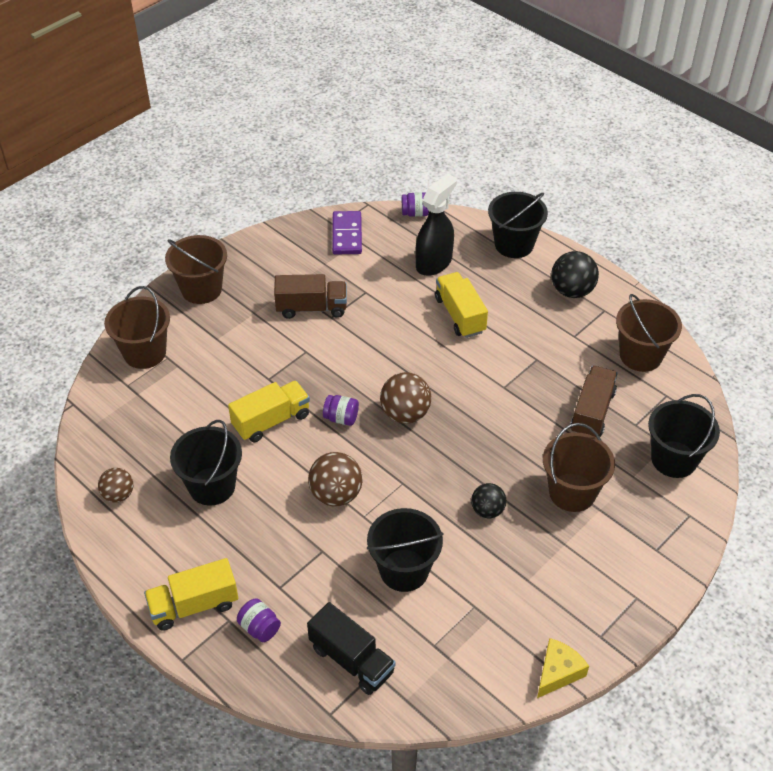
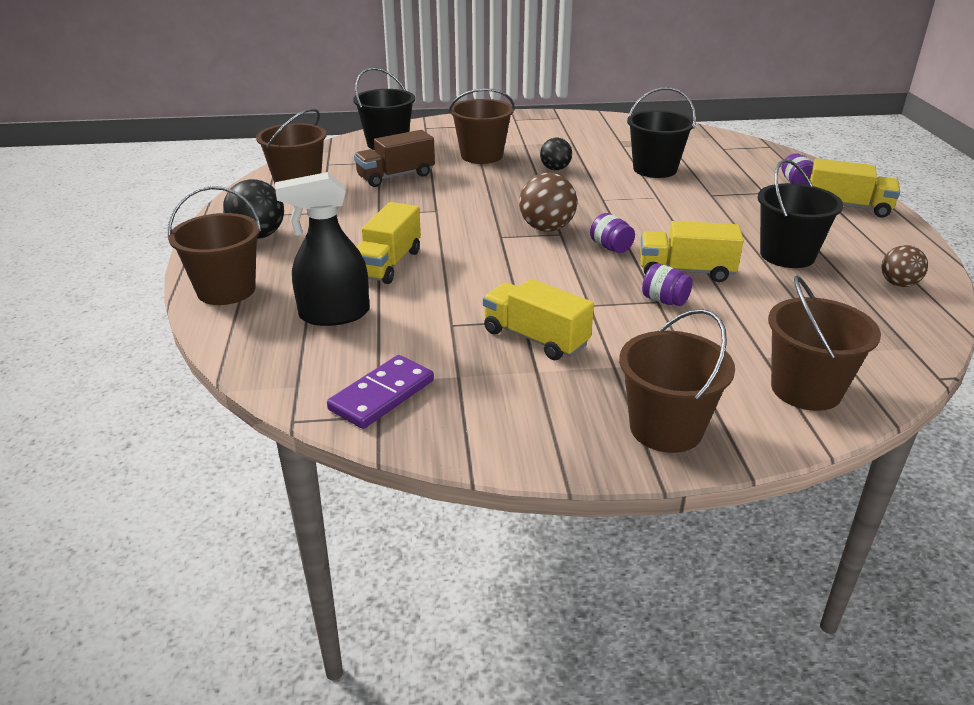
camera: 140 degrees left, 15 degrees down
(311, 308) = (535, 338): brown truck -> yellow truck
(336, 494) = (668, 213): brown ball -> none
(351, 660) = (735, 155): black truck -> none
(415, 213) = (259, 375): purple jar -> purple jar (664, 300)
(514, 244) = (226, 290): black bucket -> brown bucket
(558, 672) = (603, 117): yellow cheese -> none

